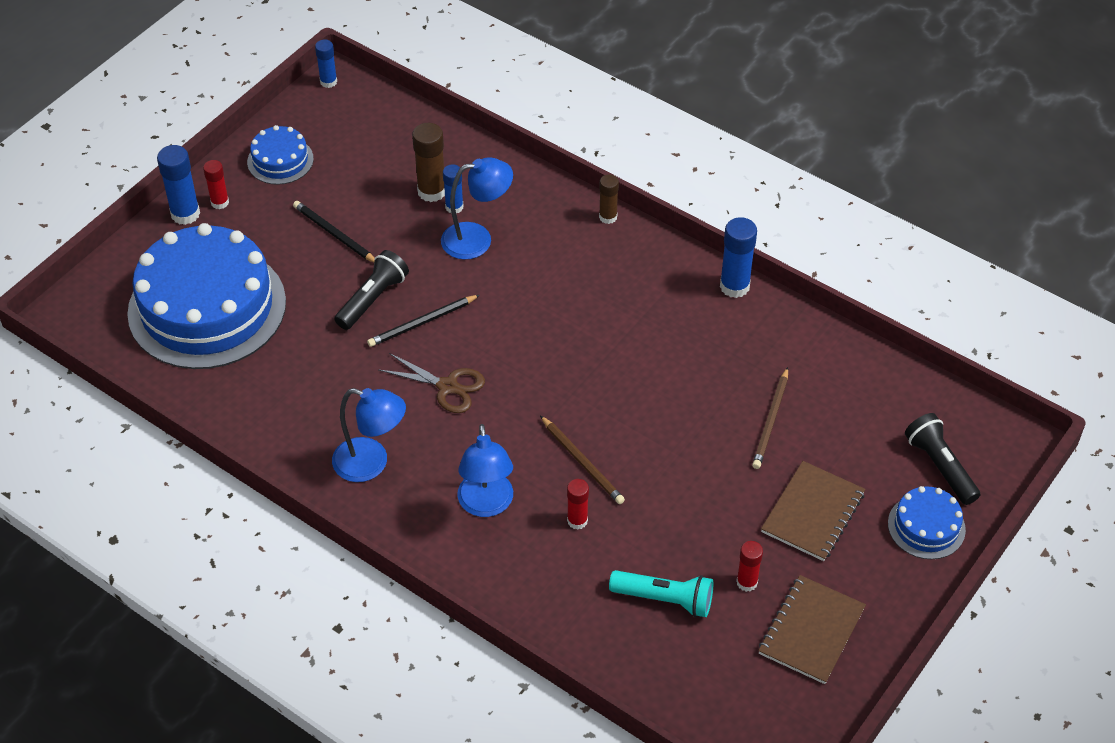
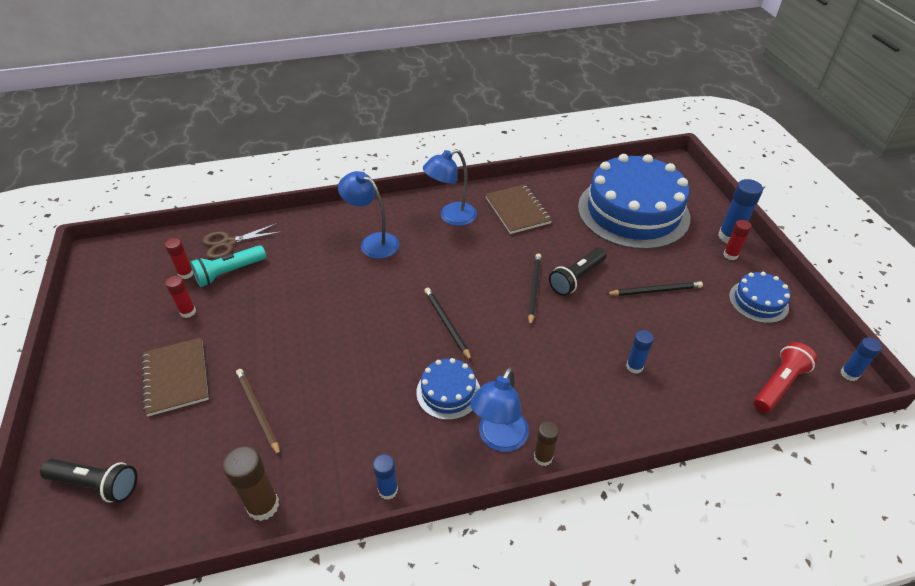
camera: 130 degrees right, 5 degrees down
(372, 299) = (576, 278): black flashlight -> black flashlight turned 60 degrees clockwise
(384, 117) = (778, 384): none -> red flashlight
(431, 191) = (662, 363): brown glue stick -> brown glue stick (263, 505)
(447, 386) = (470, 272): brown scissors -> brown scissors (228, 243)
(477, 239) = (588, 360): blue lamp -> blue lamp (499, 439)
(537, 360) = (446, 324): none -> black pencil
(577, 521) = (318, 270): red glue stick -> red glue stick (186, 274)
(582, 462) = (349, 295): brown pencil -> none
(734, 286) = (388, 490): blue glue stick -> blue glue stick, size x0.63
(811, 631) = (126, 317): brown notebook -> brown notebook (517, 210)
(926, 526) = (82, 431): blue cake -> blue cake (448, 392)

